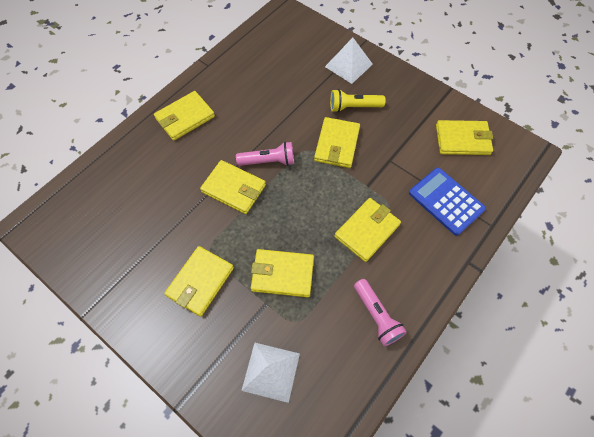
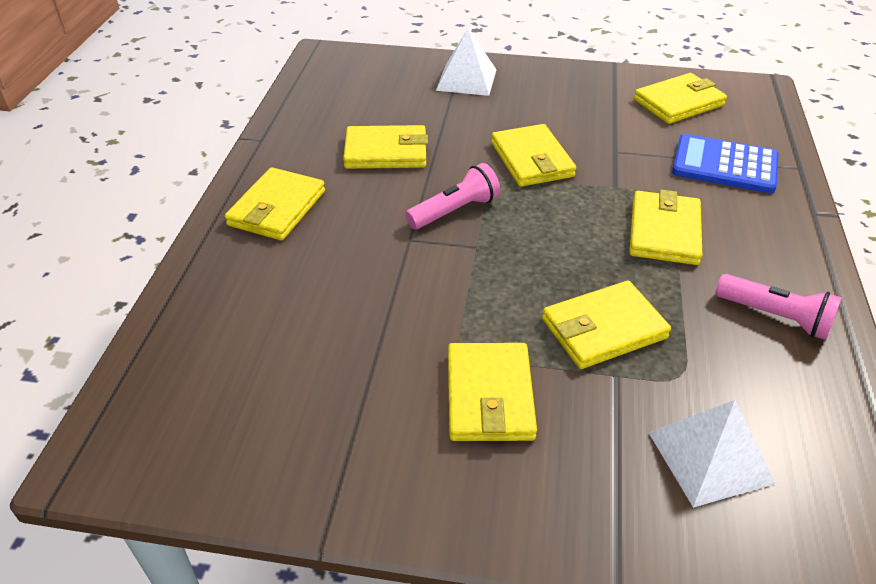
camera: 30 degrees left, 20 degrees down
(234, 188) = (433, 260): yellow wallet -> yellow wallet (386, 152)
(354, 107) = (515, 116): yellow flashlight -> none

